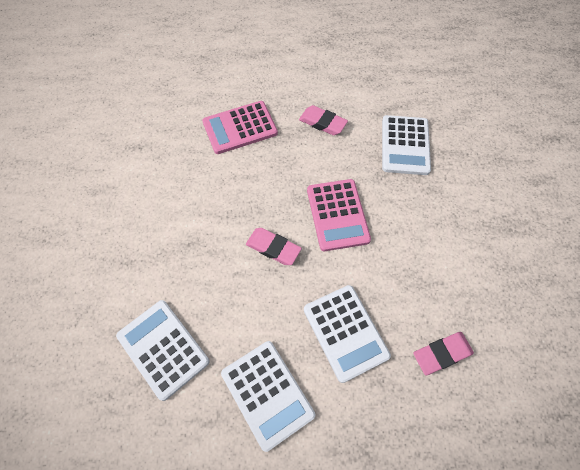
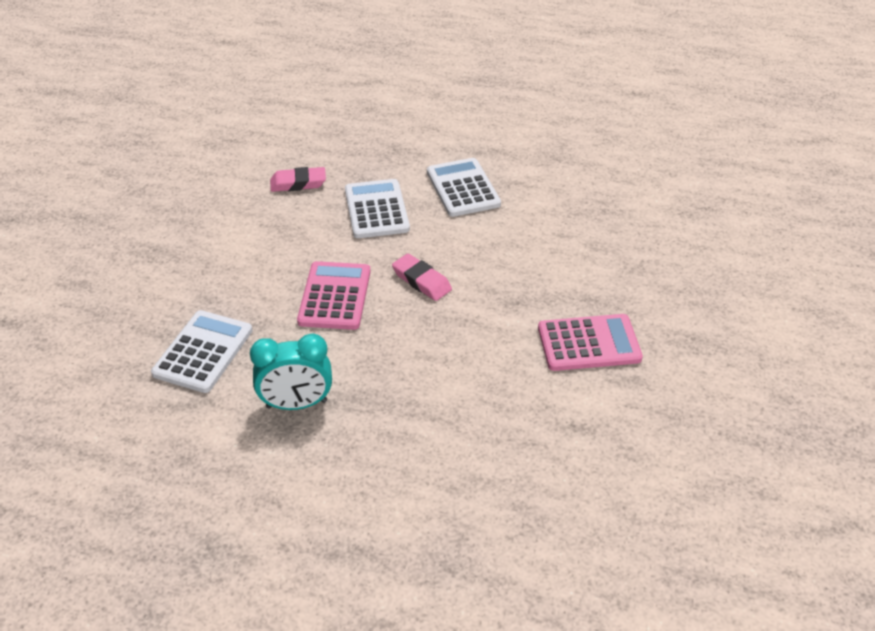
camera: 165 degrees left, 20 degrees down
(163, 348) = (553, 229): white calculator -> none
(240, 128) = (420, 422): pink calculator -> pink calculator (589, 343)
(322, 123) = (296, 404): pink eraser -> turquoise clock

